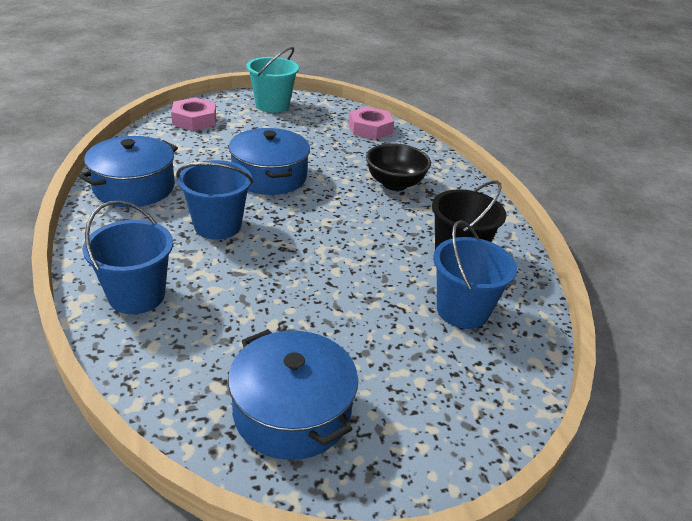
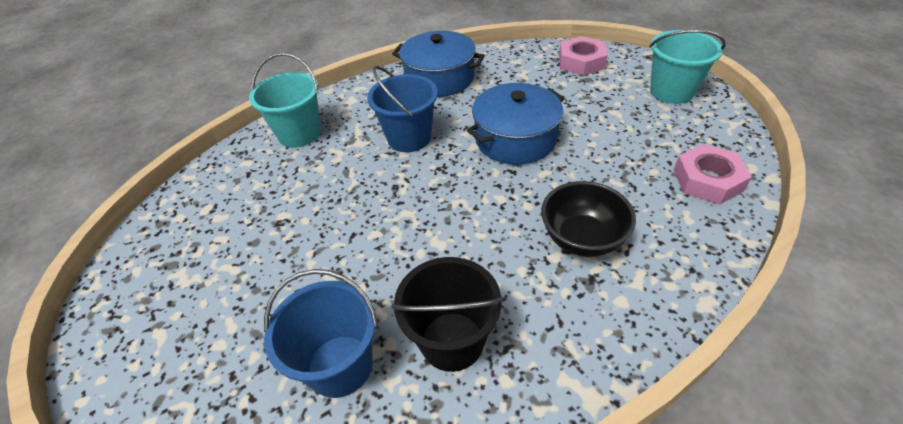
camera: 80 degrees right, 10 degrees up
(137, 296) = (299, 134): blue bucket -> turquoise bucket
(292, 412) = (179, 259): blue pot -> none

